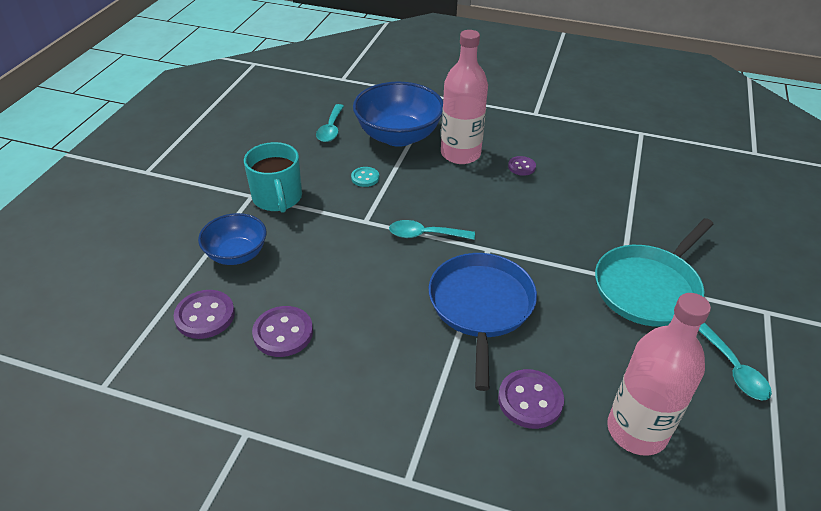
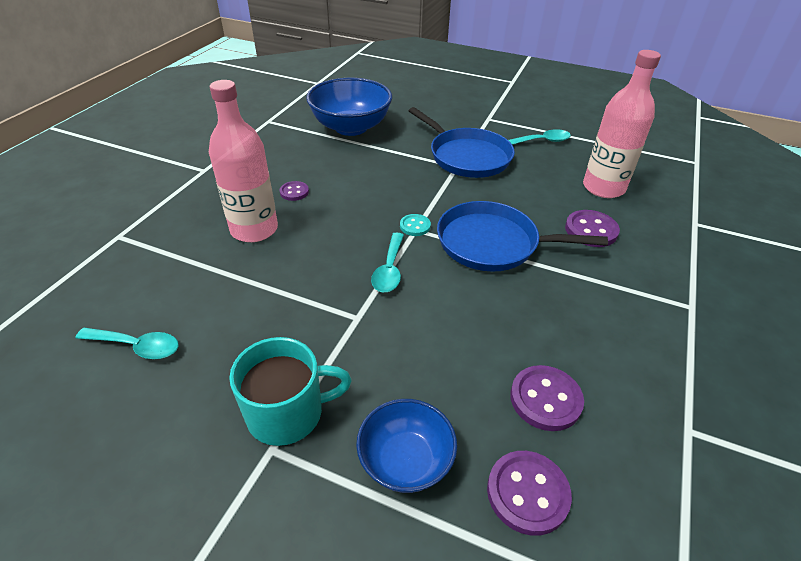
camera: 85 degrees left, 0 degrees up
(365, 178) = (271, 313): turquoise button -> turquoise button (415, 226)
(398, 136) = (192, 276): blue bowl -> blue bowl (351, 127)
(649, 287) = (466, 156): turquoise pan -> blue pan

